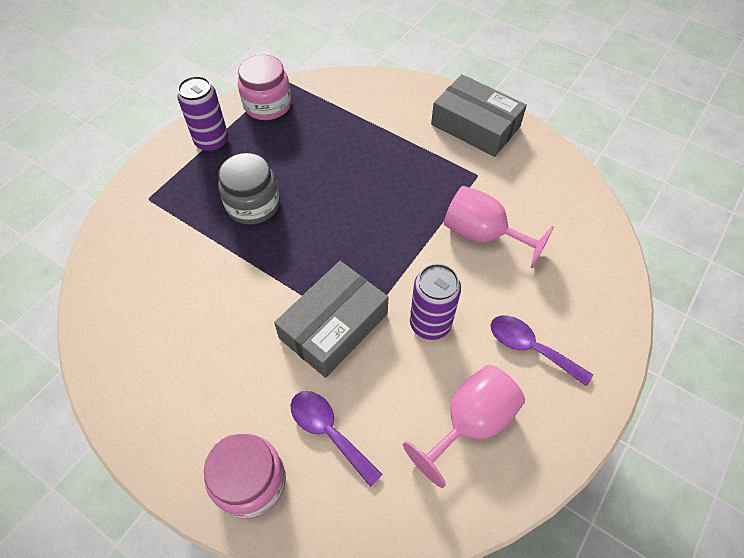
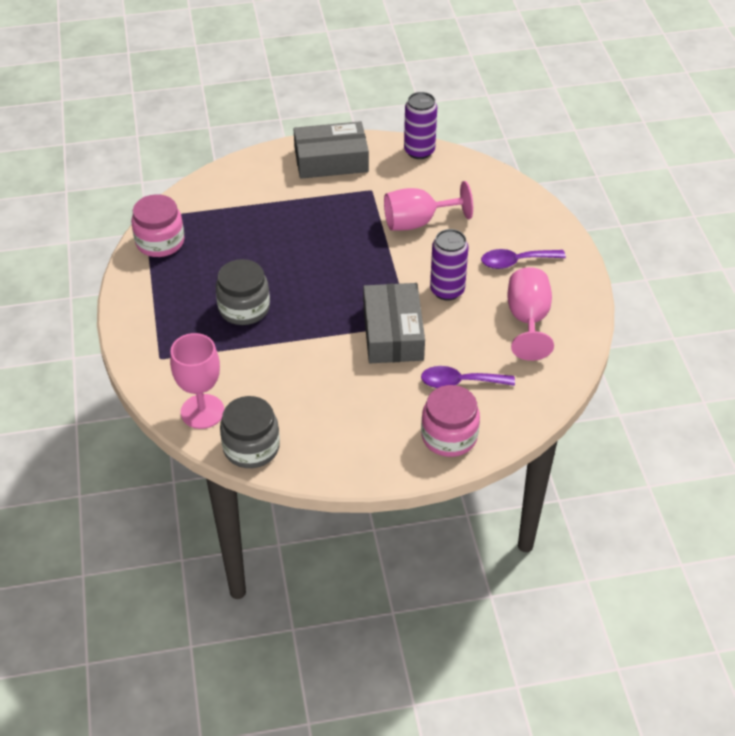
camera: 45 degrees left, 10 degrees down
(101, 334) = (251, 447): none -> grey jar
(114, 269) = (202, 411): none -> pink goblet
(212, 142) = (153, 293): purple can -> purple can (419, 151)

